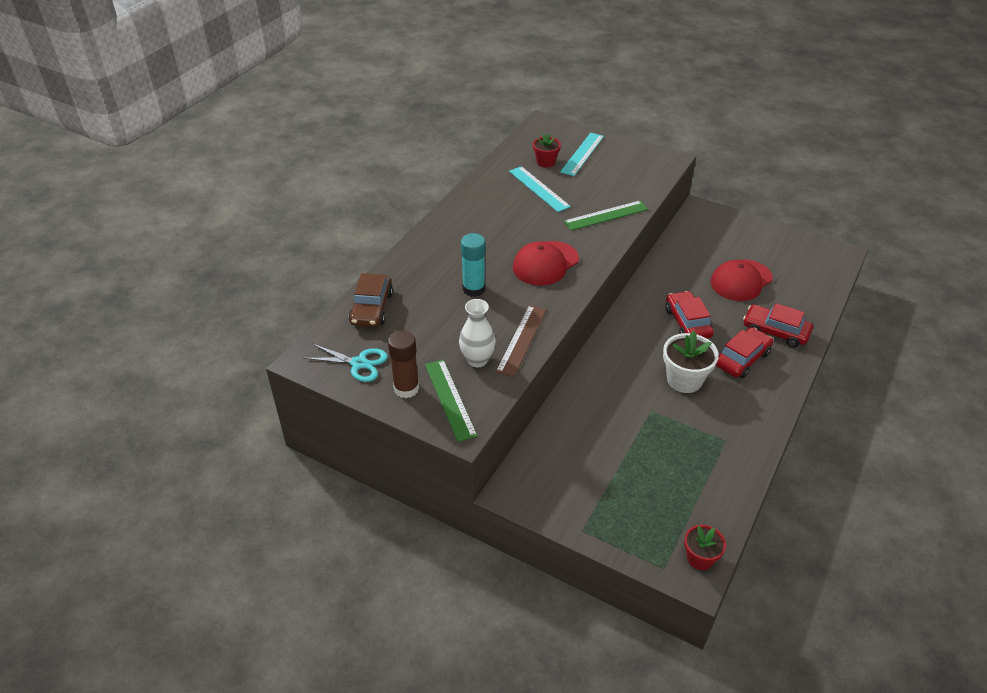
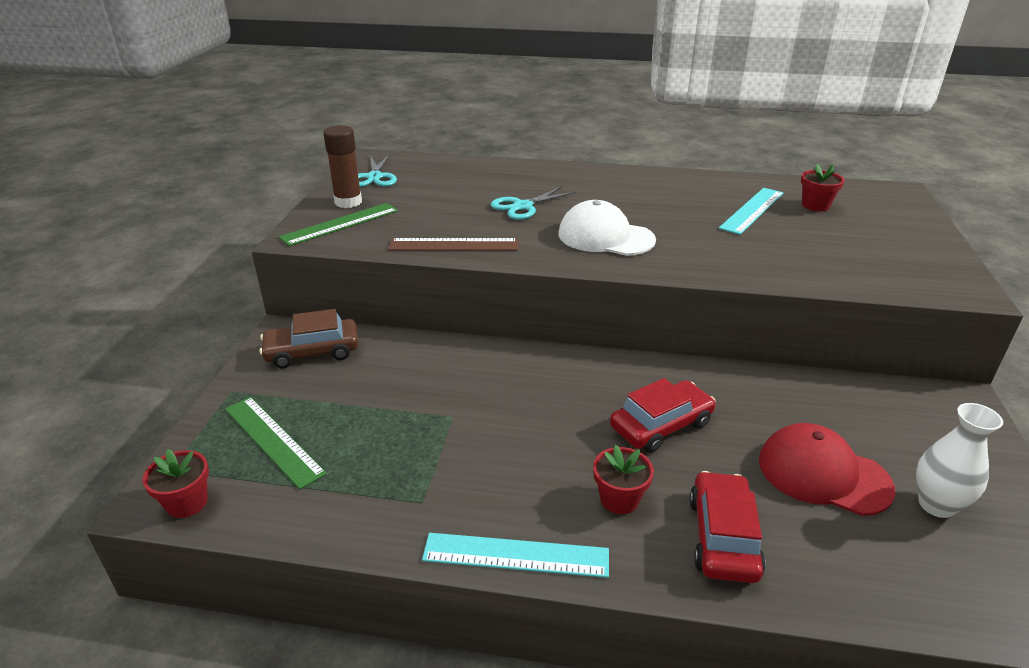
camera: 70 degrees right, 10 degrees down
(371, 308) = (456, 168): brown car -> brown car (312, 352)
(474, 289) = (523, 206): turquoise glue stick -> turquoise scissors
(477, 360) = (407, 227): white vase -> white vase (936, 505)
(545, 263) = (605, 237): red cap -> white cap
(582, 154) = (871, 225): turquoise ruler -> turquoise ruler (516, 555)
(606, 215) = (752, 260): green ruler -> green ruler (273, 440)
(684, 380) = (531, 439): white flower pot -> none
(742, 359) = (619, 499): red car -> red flower pot

